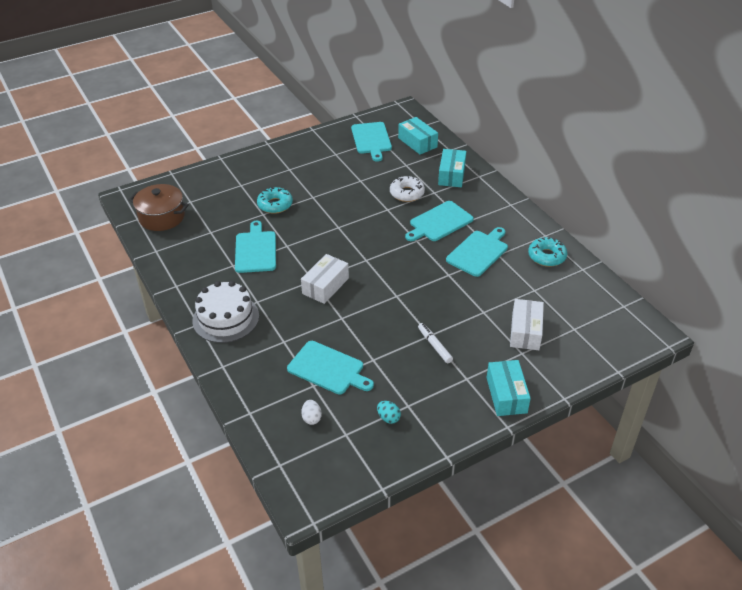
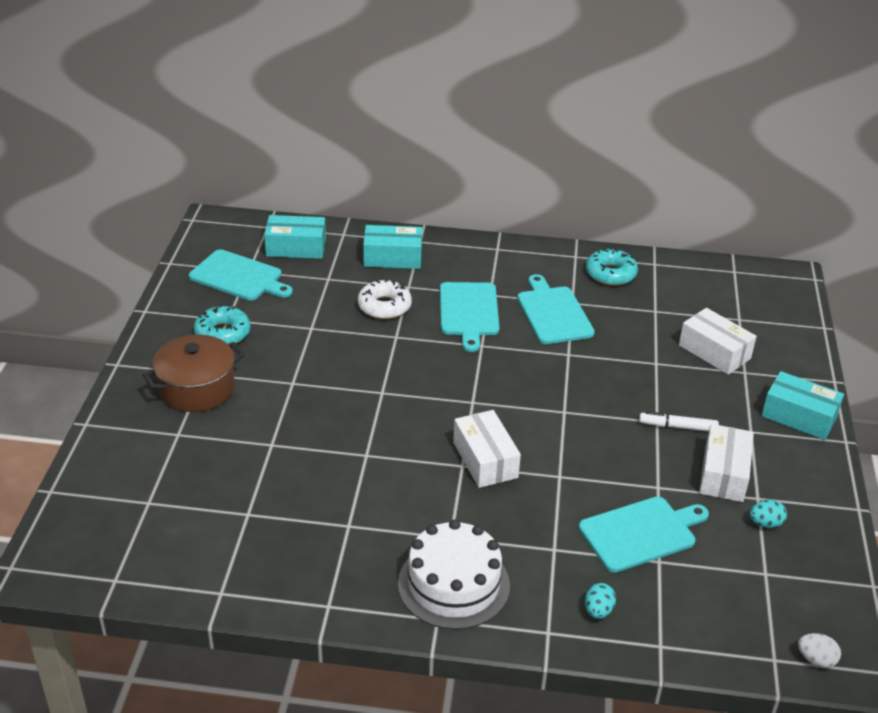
camera: 55 degrees left, 5 degrees down
(162, 217) = (146, 550): brown pot -> brown pot (197, 389)
(253, 378) = (598, 611): none -> turquoise egg
(255, 250) = (342, 488): turquoise cutting board -> none
(275, 205) = (265, 423): turquoise donut -> turquoise donut (222, 333)
(311, 418) = (715, 590): white egg -> white egg (816, 659)
(413, 382) = (724, 474): none -> white box
(451, 175) = (392, 258): turquoise box -> turquoise box turned 45 degrees counterclockwise

